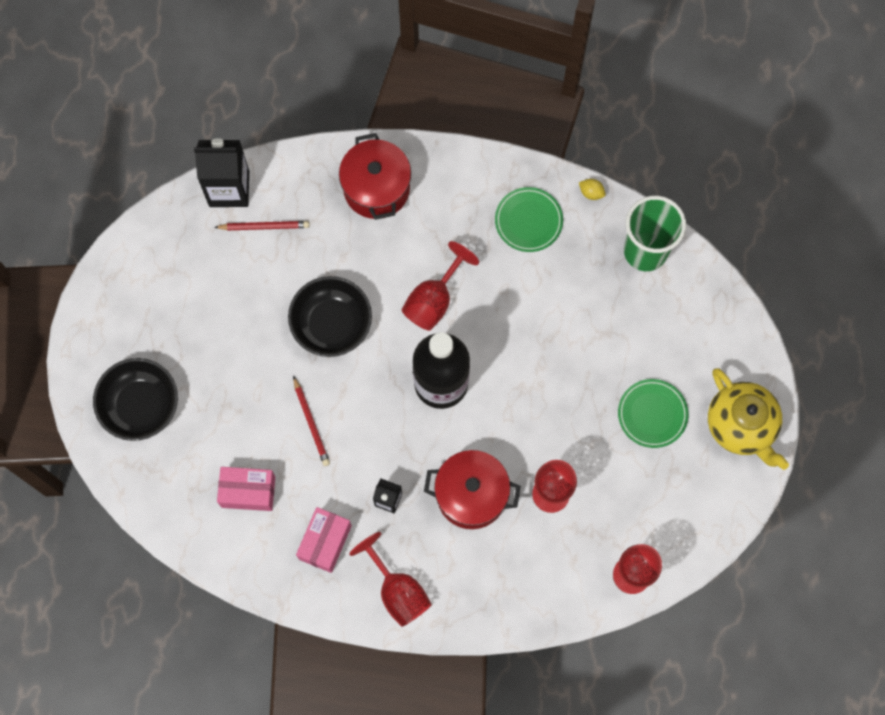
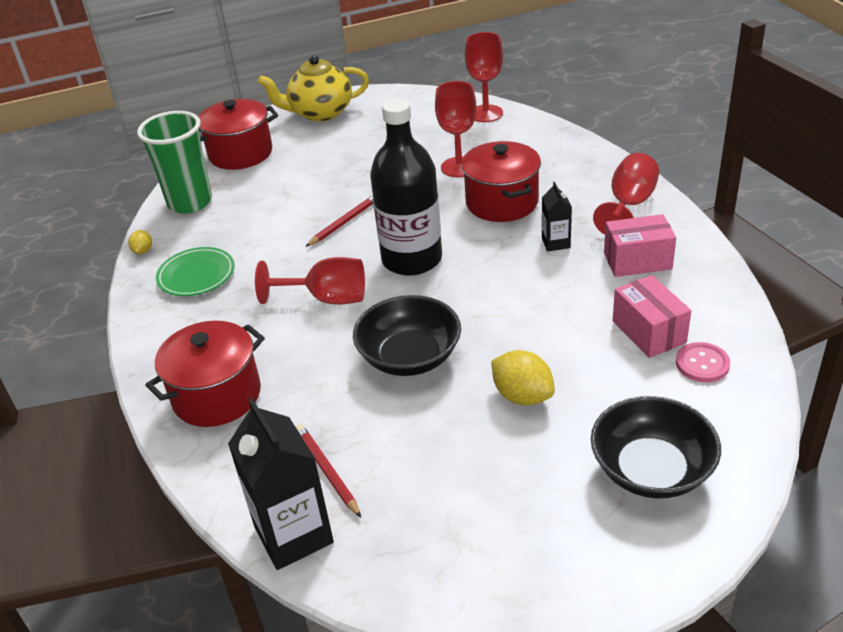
camera: 115 degrees left, 35 degrees down
(197, 501) = (702, 364): none -> pink button
(247, 372) = (522, 396): none -> yellow lemon
(311, 423) = (532, 322): red pencil -> red pencil (344, 222)
(652, 414) = (344, 149): green plate -> none
(706, 322) = (240, 153): none -> red pot
(741, 426) = (320, 113): yellow teapot -> yellow teapot turned 135 degrees counterclockwise

